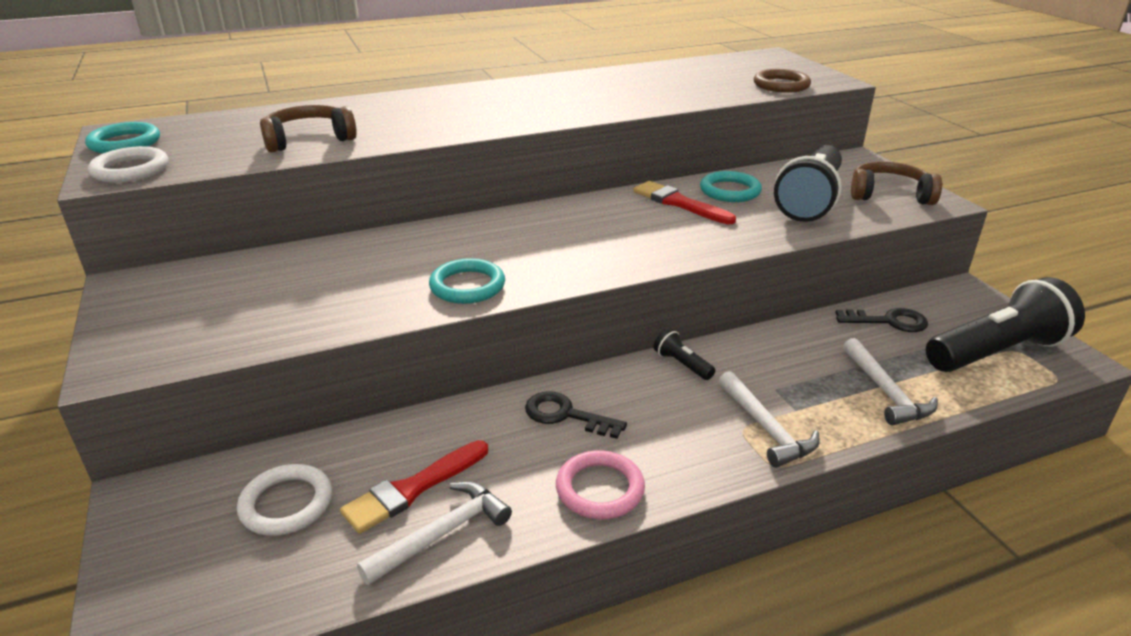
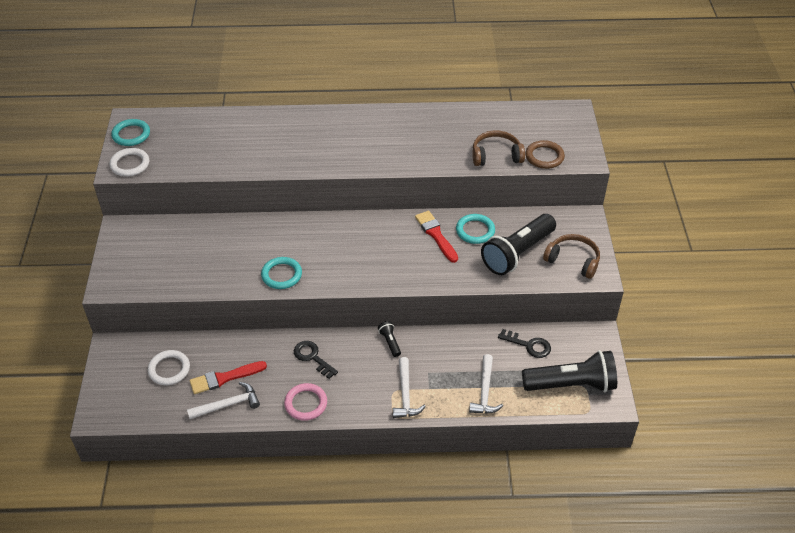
camera: 20 degrees right, 15 degrees up
(309, 140) = (226, 155): brown headphones -> brown headphones (496, 155)

